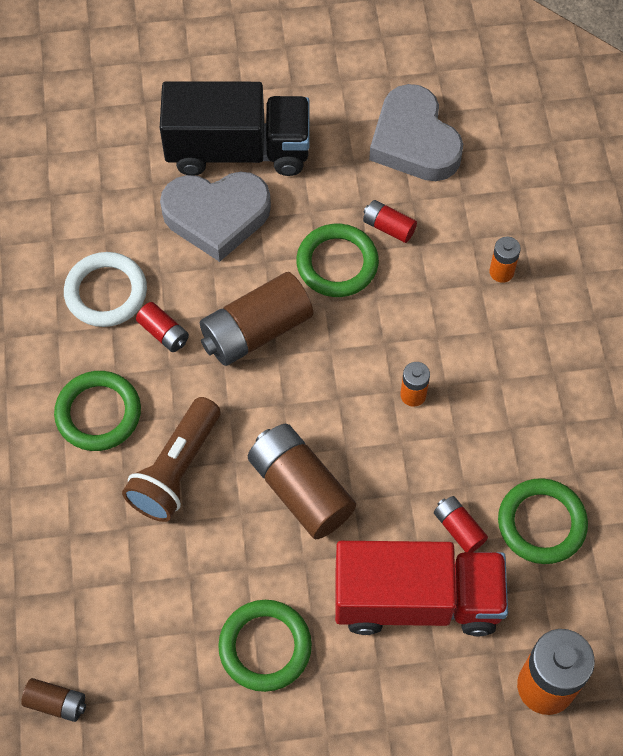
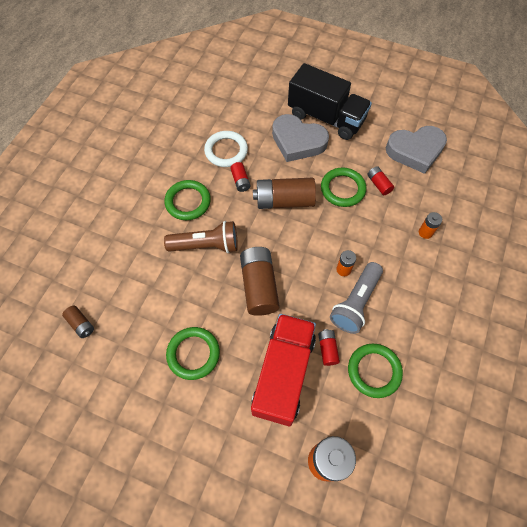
camera: 30 degrees right, 0 degrees up
(176, 469) = (206, 245): brown flashlight -> brown flashlight turned 150 degrees counterclockwise
(414, 141) = (415, 151): grey heart -> grey heart turned 105 degrees counterclockwise
(416, 600) = (283, 374): red truck -> red truck turned 105 degrees counterclockwise
(460, 437) = (355, 303): none -> grey flashlight

